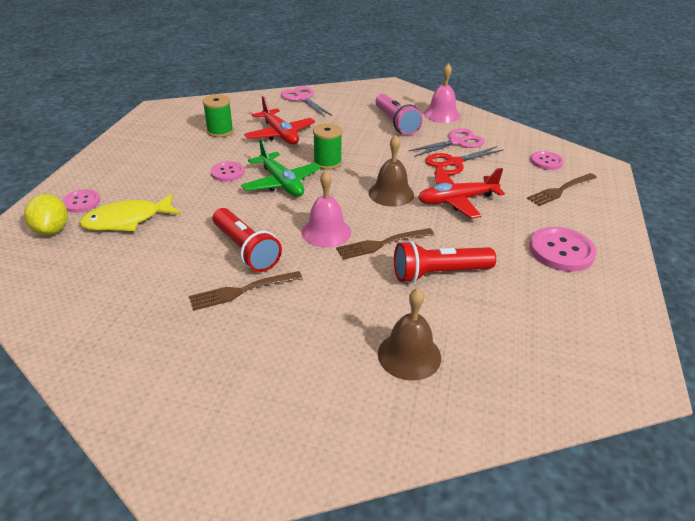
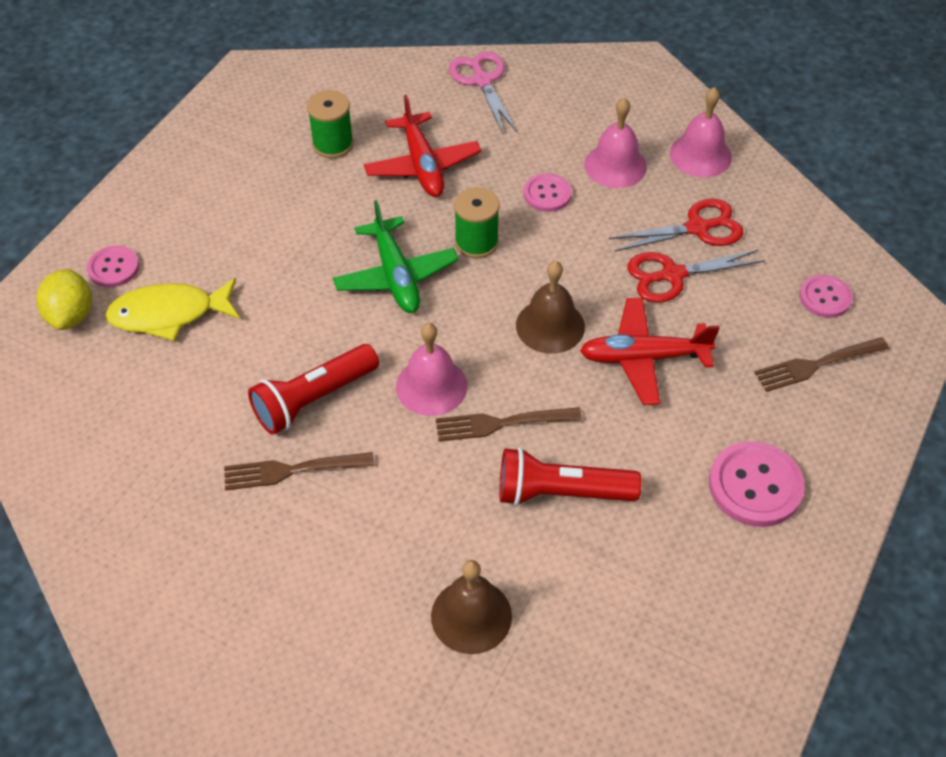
camera: 15 degrees right, 15 degrees up
(227, 173) = (323, 240): pink button -> pink button (547, 194)
(245, 250) = (313, 399): red flashlight -> red flashlight turned 75 degrees clockwise
(396, 123) = (615, 165): pink flashlight -> pink bell
(457, 142) = (697, 228): pink scissors -> red scissors

